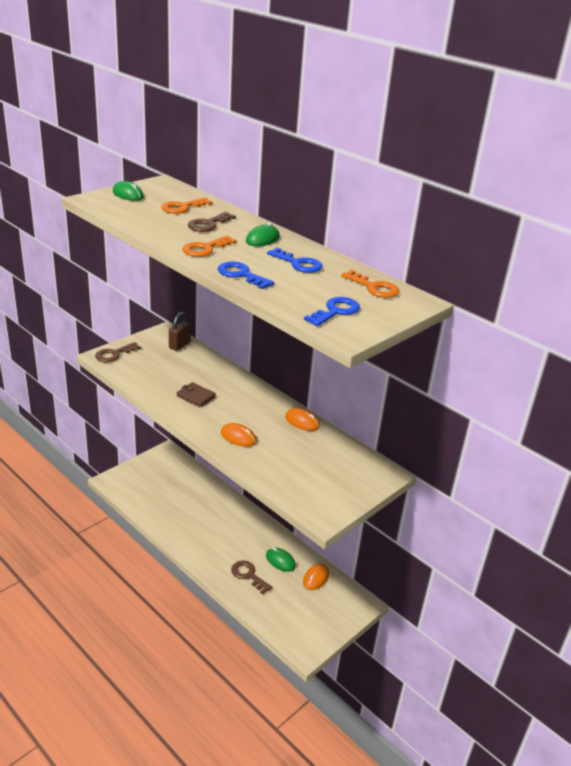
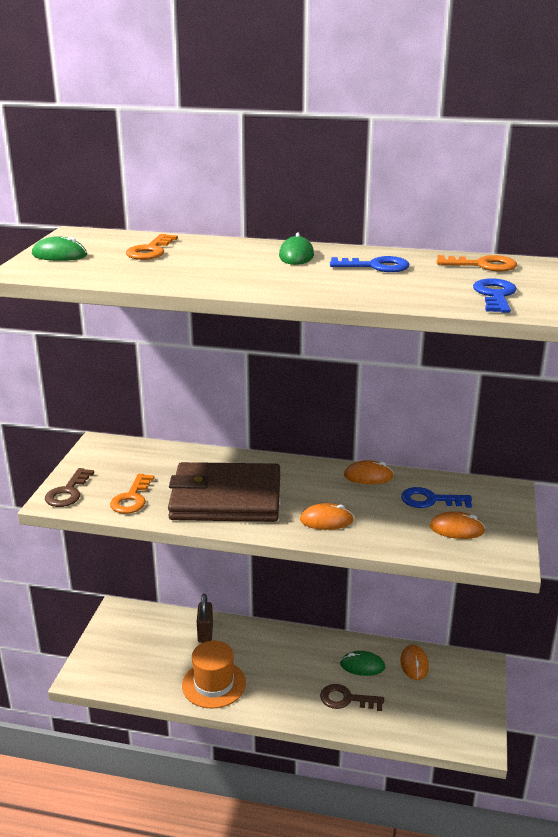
camera: 30 degrees left, 5 degrees down
(179, 345) = (136, 451): brown padlock -> brown padlock (205, 633)
(179, 523) = (214, 684): none -> orange hat
(196, 396) = (225, 498): brown wallet -> brown wallet, size x2.47
(205, 249) = (257, 281): orange key -> orange key (132, 498)
(208, 224) = (212, 258): brown key -> none
(241, 275) = (344, 293): blue key -> blue key (430, 500)
(314, 481) = (457, 529): none -> orange mouse

